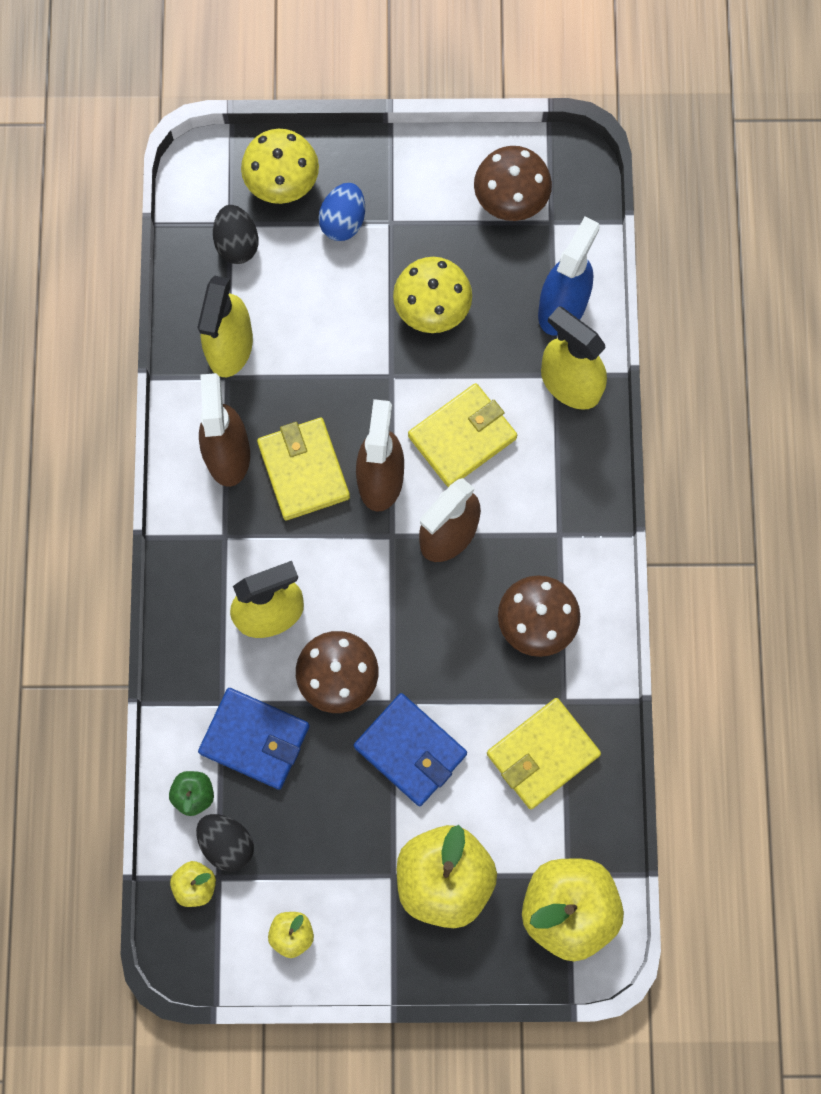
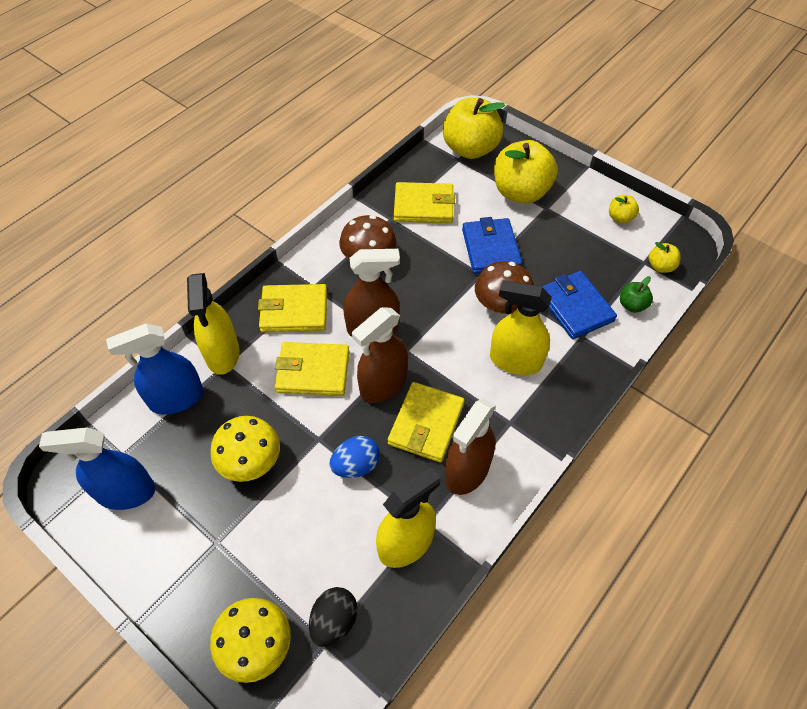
camera: 140 degrees left, 20 degrees down
(227, 843) = (628, 272): black egg -> none
(343, 221) = (245, 572): blue egg -> blue egg (356, 465)
(511, 198) = (126, 492): brown mushroom -> blue spray bottle
(549, 488) = (294, 311): none -> yellow wallet

